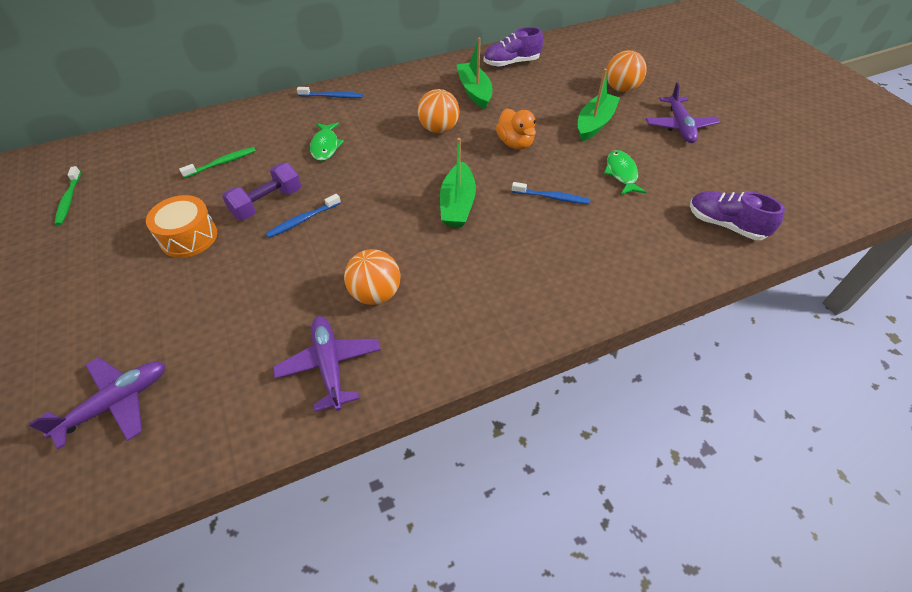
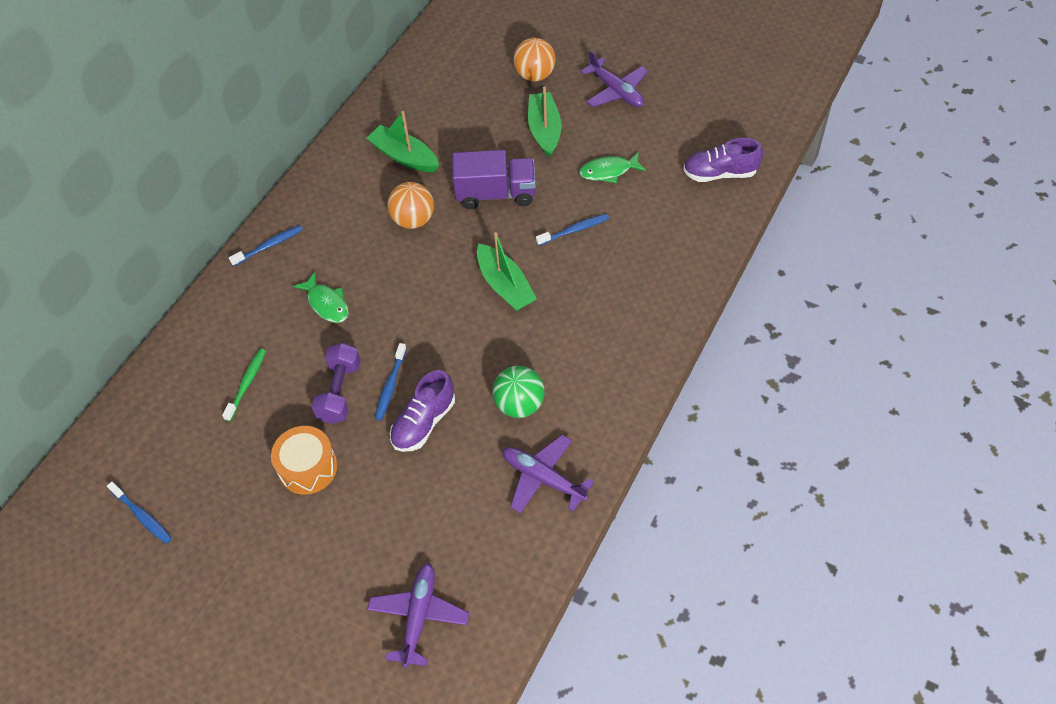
camera: 35 degrees left, 5 degrees up
(69, 200) = (142, 516): green toothbrush -> blue toothbrush
(375, 294) = (519, 404): orange ball -> green ball
(511, 63) = (407, 101): purple shoe -> purple shoe (424, 422)
(515, 143) = (496, 194): orange duck -> purple truck
(621, 173) = (608, 171): green fish -> green fish turned 60 degrees counterclockwise

